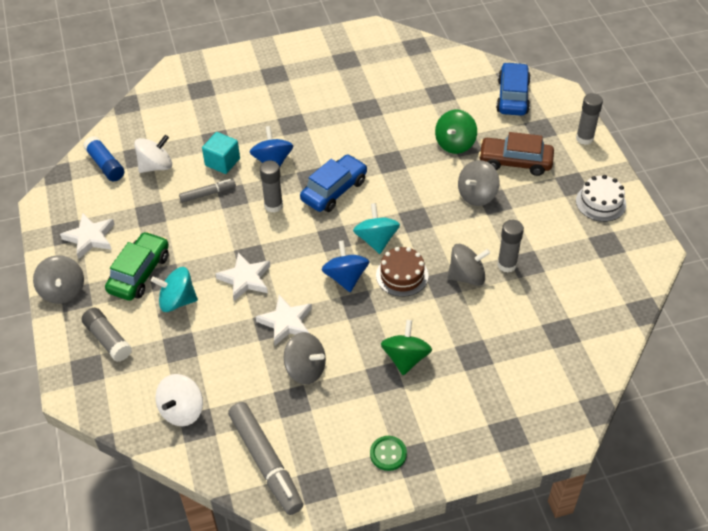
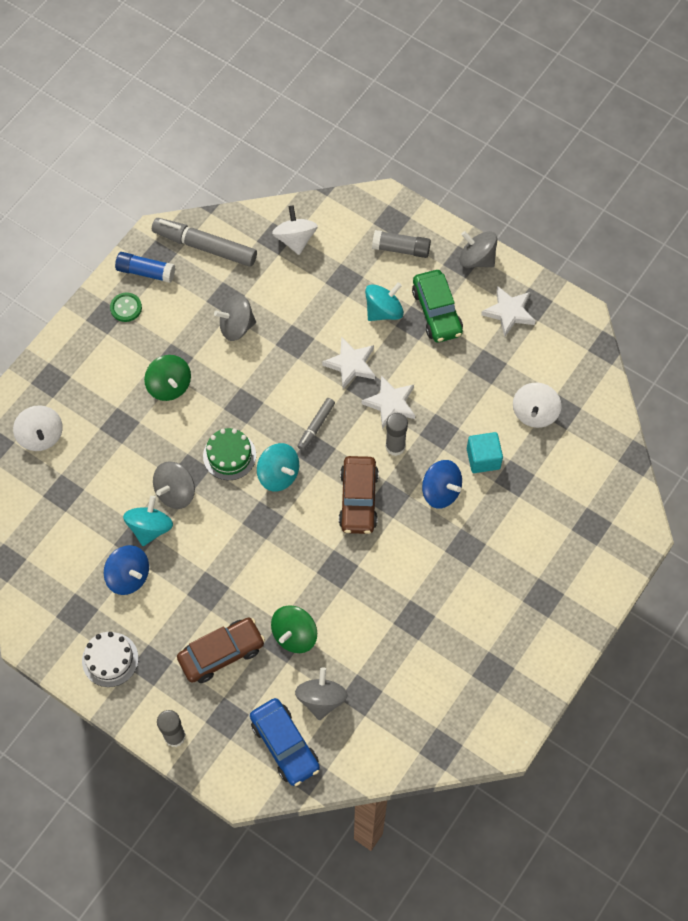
camera: 140 degrees right, 15 degrees up
(105, 165) = (577, 383): blue glue stick -> blue glue stick (145, 272)
(208, 194) = (461, 418): grey marker -> grey marker (316, 426)
(286, 322) = (284, 351): white star -> white star (390, 403)
(334, 190) = (358, 499): blue car -> brown car
(345, 277) = (273, 421): blue spinning top -> blue spinning top (129, 576)
(402, 275) = (229, 455): brown cake -> green cake
(455, 144) = (294, 635): green spinning top -> green spinning top turned 135 degrees counterclockwise
(477, 195) = (228, 586): grey spinning top -> grey spinning top (321, 699)
(507, 264) = (150, 528): grey glue stick -> turquoise spinning top
(550, 389) = (41, 436): none -> white spinning top

